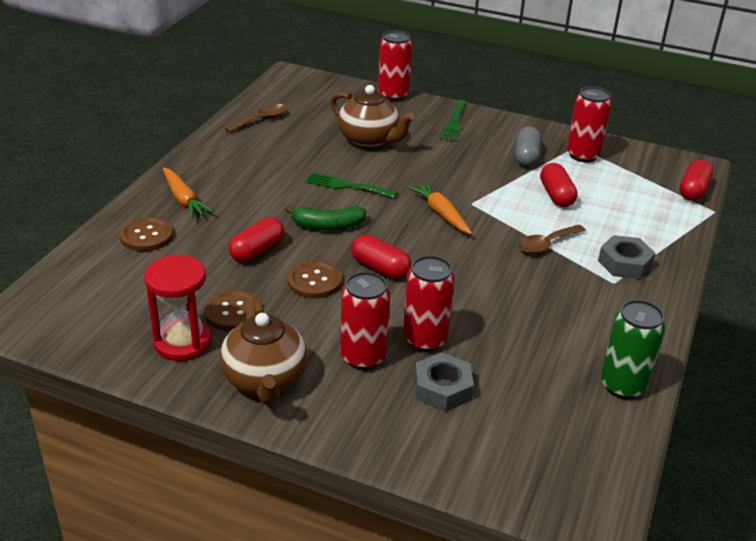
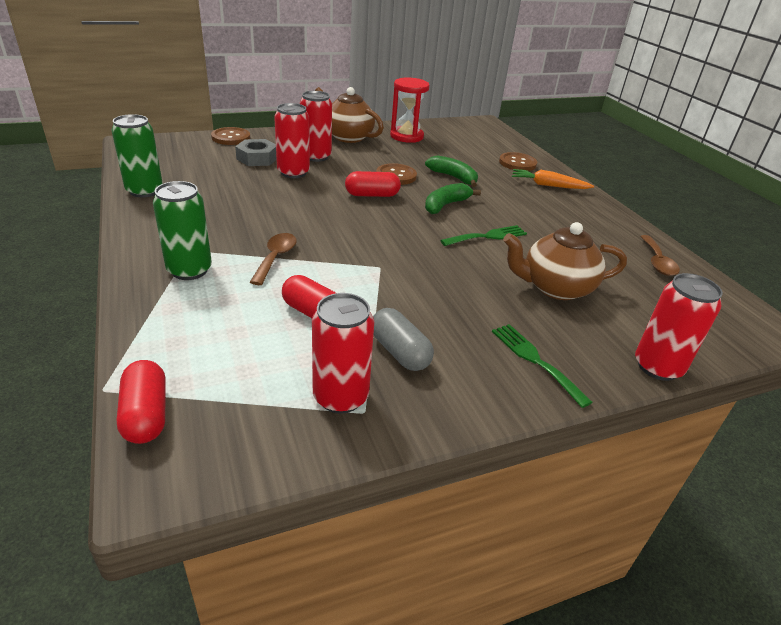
camera: 135 degrees right, 0 degrees up
(233, 312) = (408, 151): brown button -> brown button (231, 137)
(257, 251) = (453, 177): red capsule -> green banana
(441, 214) = (389, 246): orange carrot -> none
(624, 263) = (189, 270): grey nut -> green can

